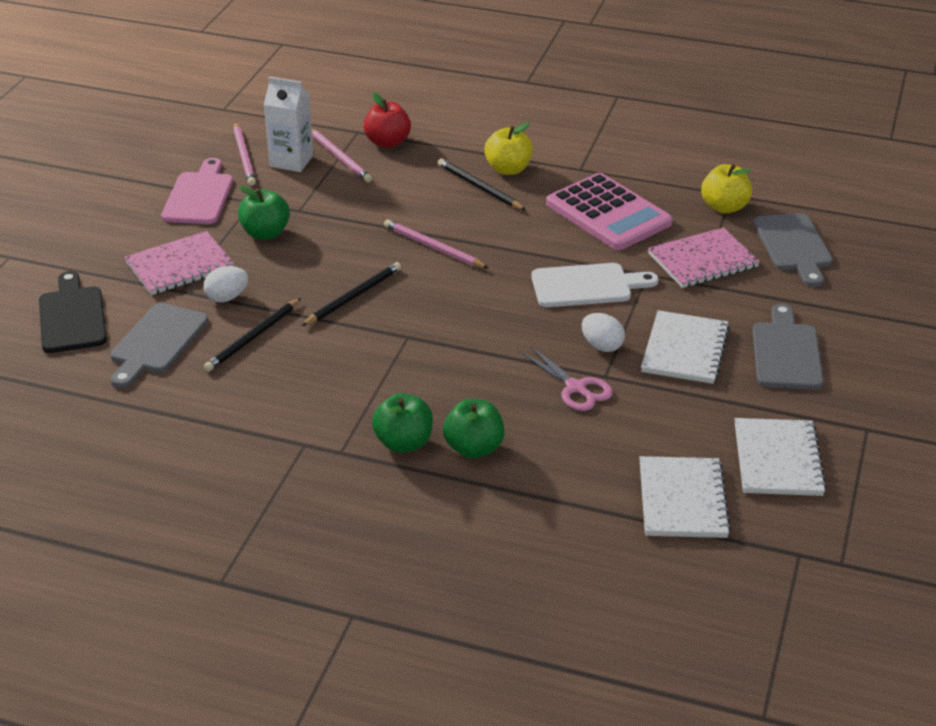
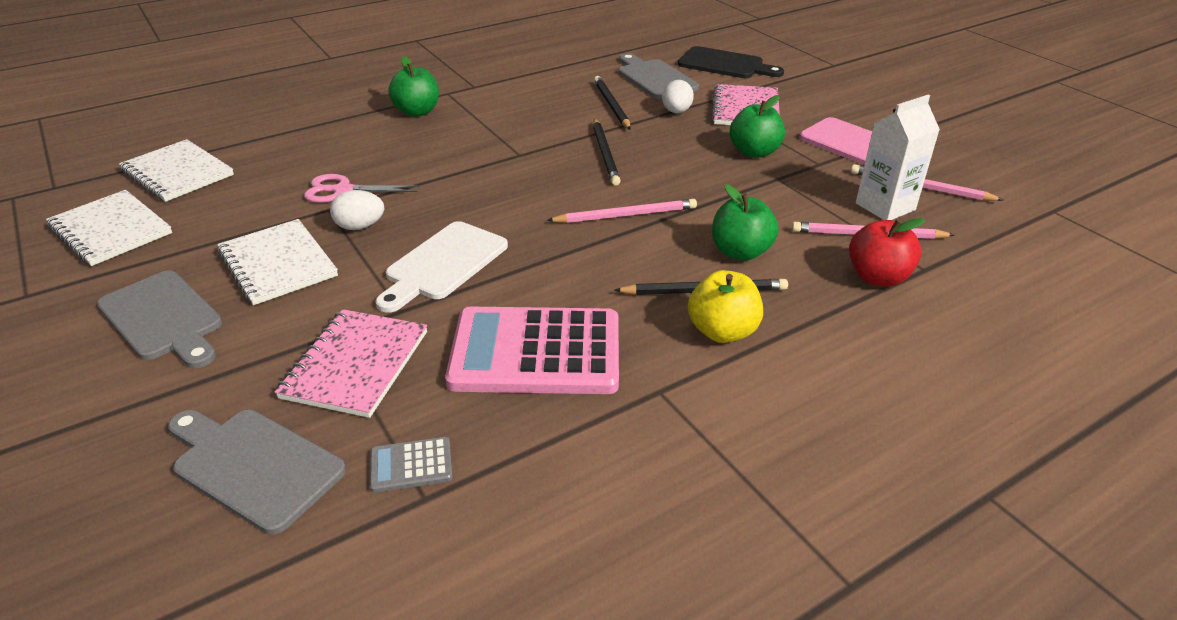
camera: 130 degrees right, 0 degrees up
(474, 448) = (367, 129): green apple -> green apple (740, 252)
(724, 207) = (411, 465): yellow apple -> grey calculator

